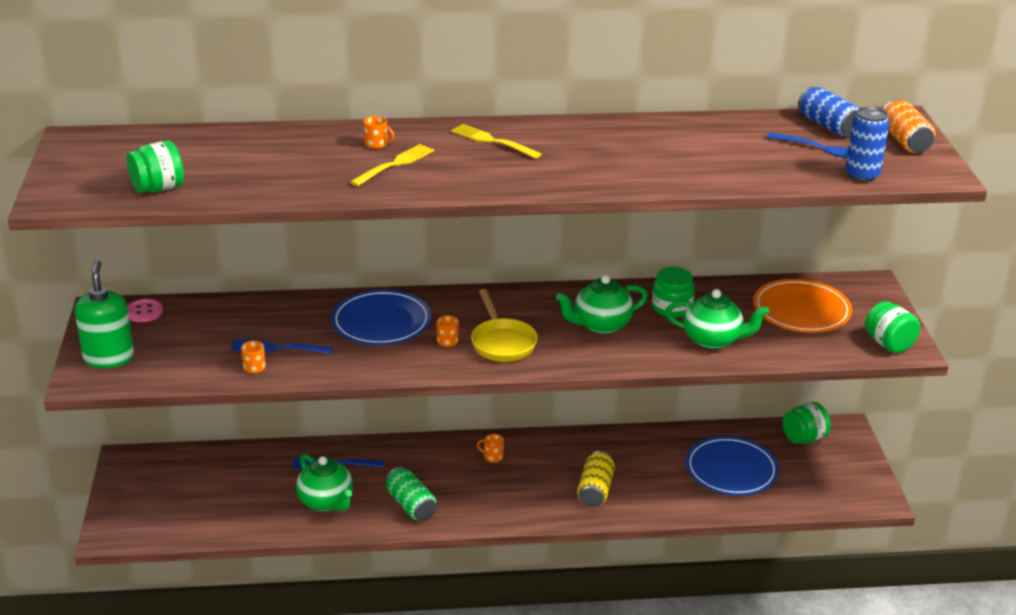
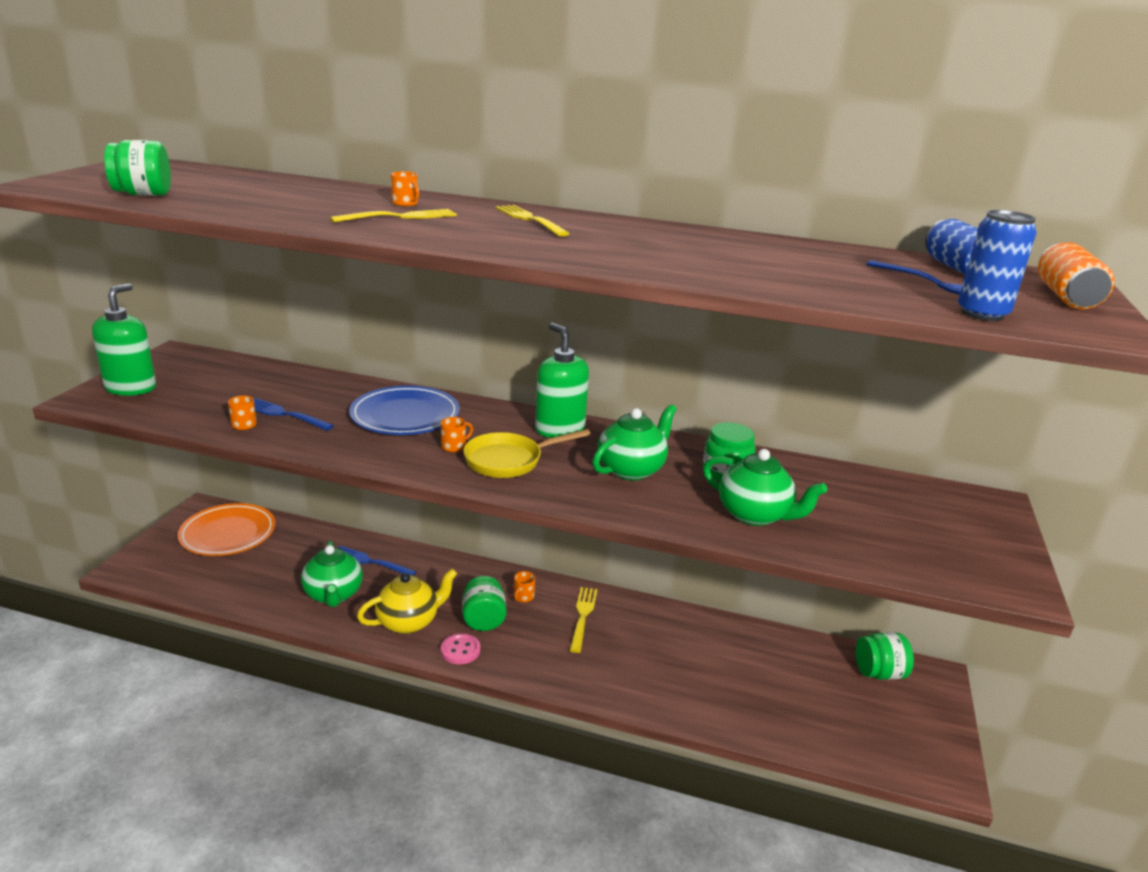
camera: 20 degrees right, 5 degrees down
(144, 312) = (207, 361): pink button -> pink button (460, 650)
(411, 505) = (409, 622): green can -> yellow teapot
(492, 457) = (523, 597): orange mug -> orange mug turned 105 degrees counterclockwise
(502, 342) = (509, 461): yellow pan -> yellow pan turned 60 degrees clockwise
(518, 302) = (559, 429): none -> green soap dispenser
(553, 459) = (583, 616): none -> yellow fork
(595, 490) = (607, 662): yellow can -> none
(601, 325) = (631, 469): green teapot -> green teapot turned 135 degrees clockwise
(731, 470) = (774, 685): blue plate -> none
(801, 311) = (886, 510): orange plate -> orange plate (228, 534)
(888, 344) = (992, 575): green jar -> green jar (483, 620)

